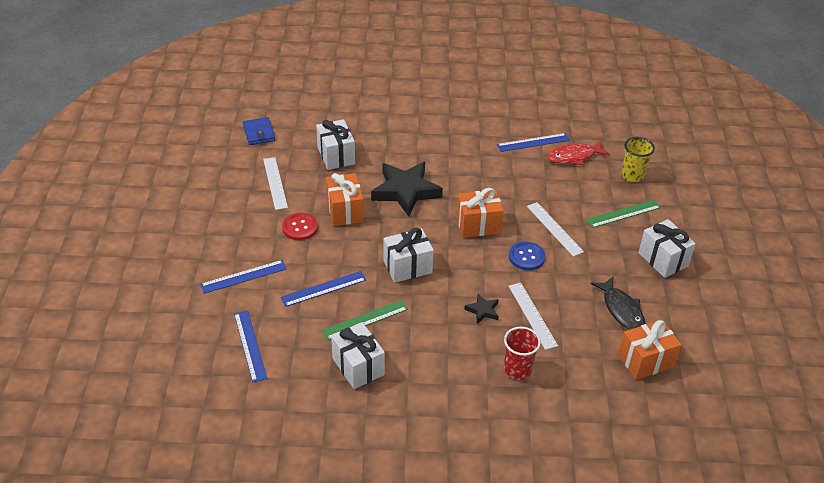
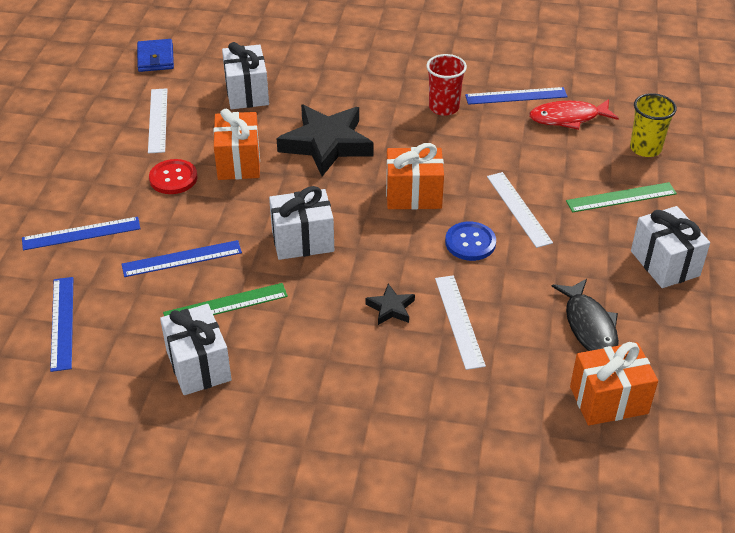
camera: 10 degrees right, 0 degrees up
(517, 369) = (419, 393): red cup -> red cup (444, 107)

